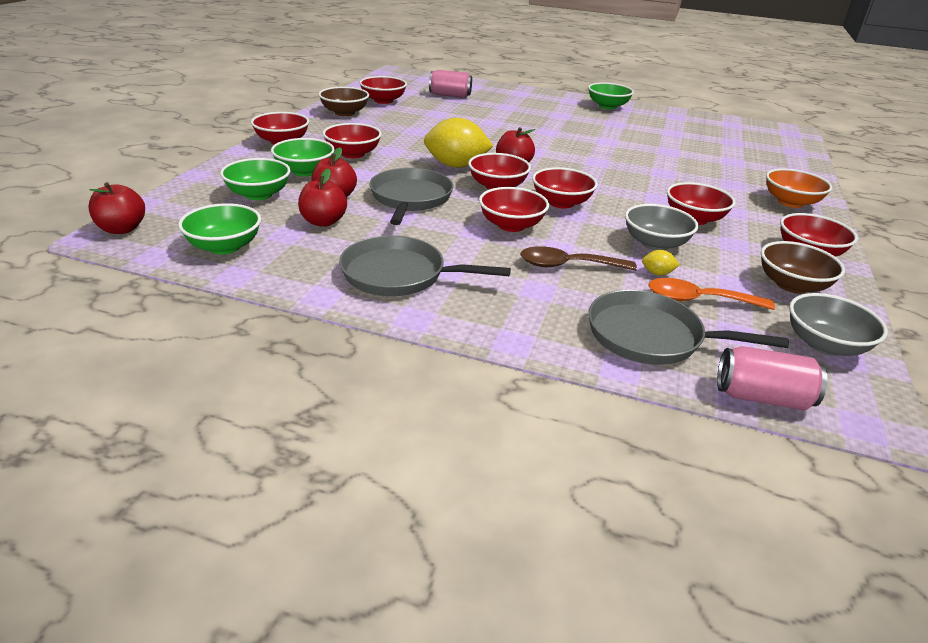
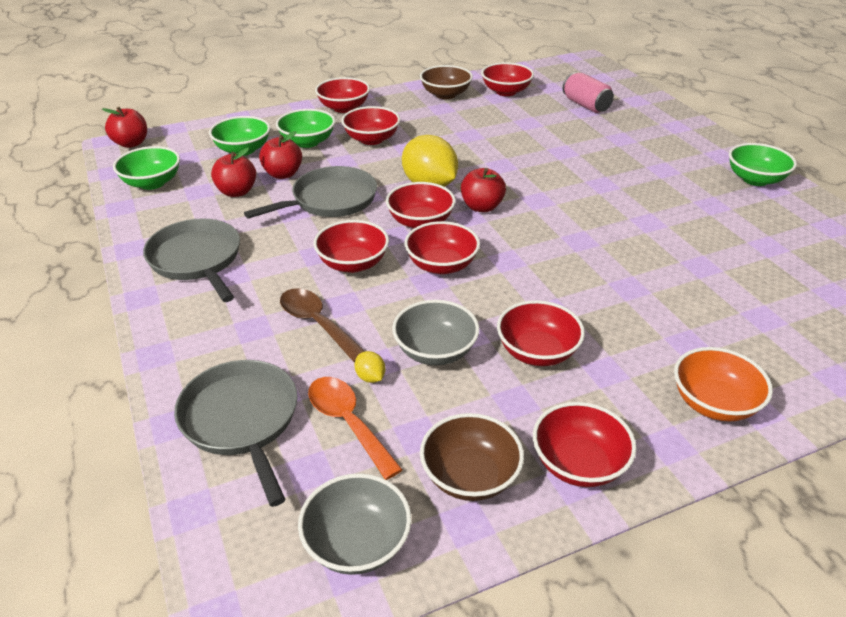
camera: 50 degrees right, 5 degrees up
(762, 397) = (203, 527): pink can -> none

